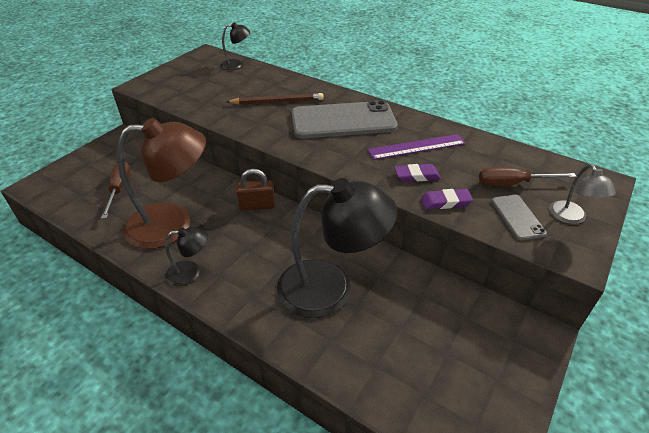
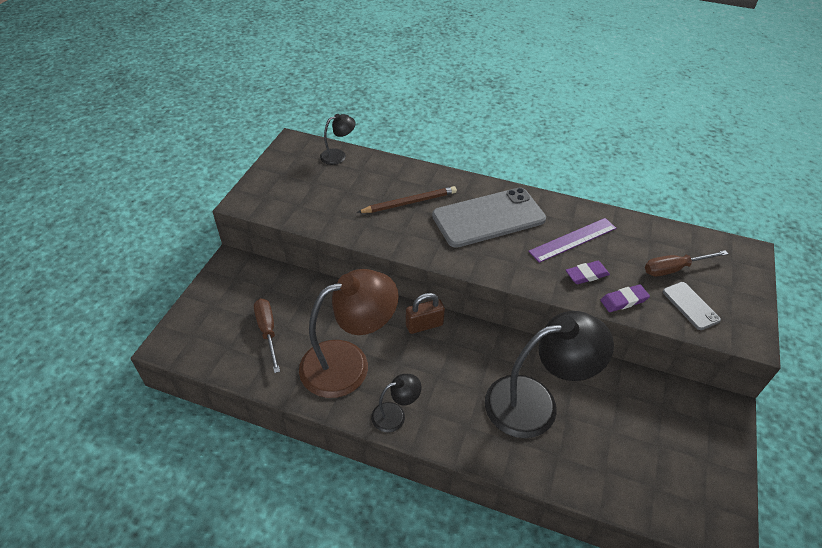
camera: 15 degrees left, 5 degrees up
(571, 218) = (734, 298): grey lamp -> none

